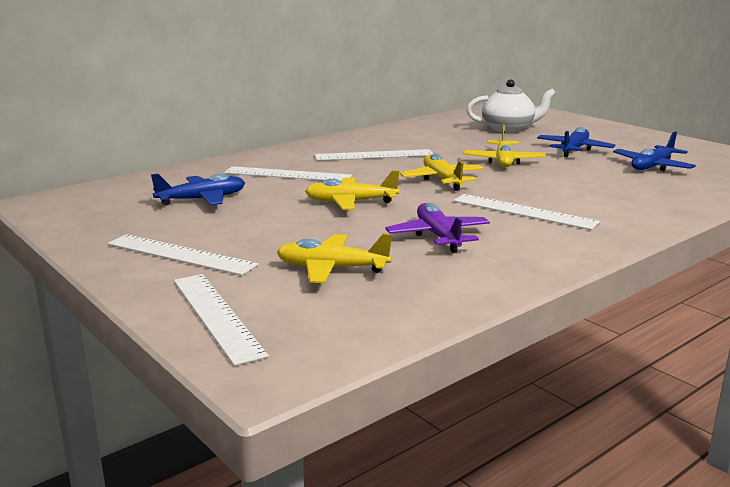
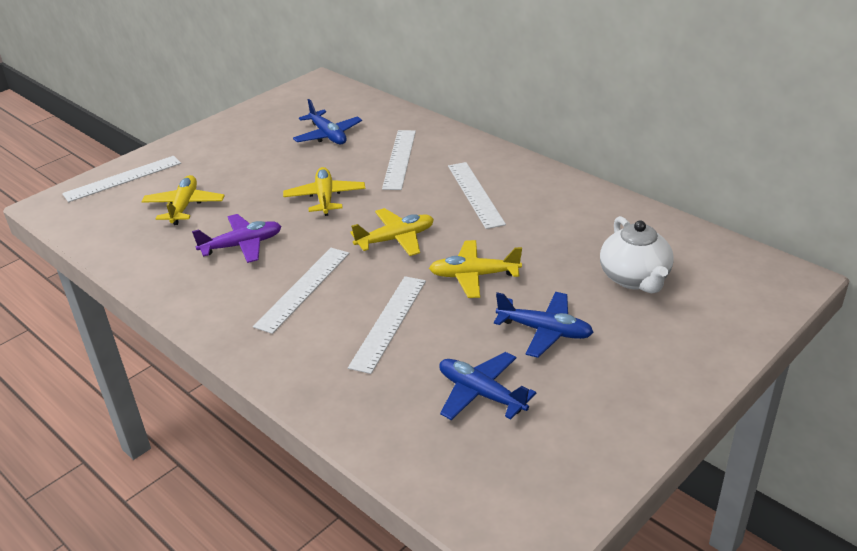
camera: 85 degrees right, 15 degrees up
(180, 254) = (217, 149): white ruler -> white ruler (389, 322)

